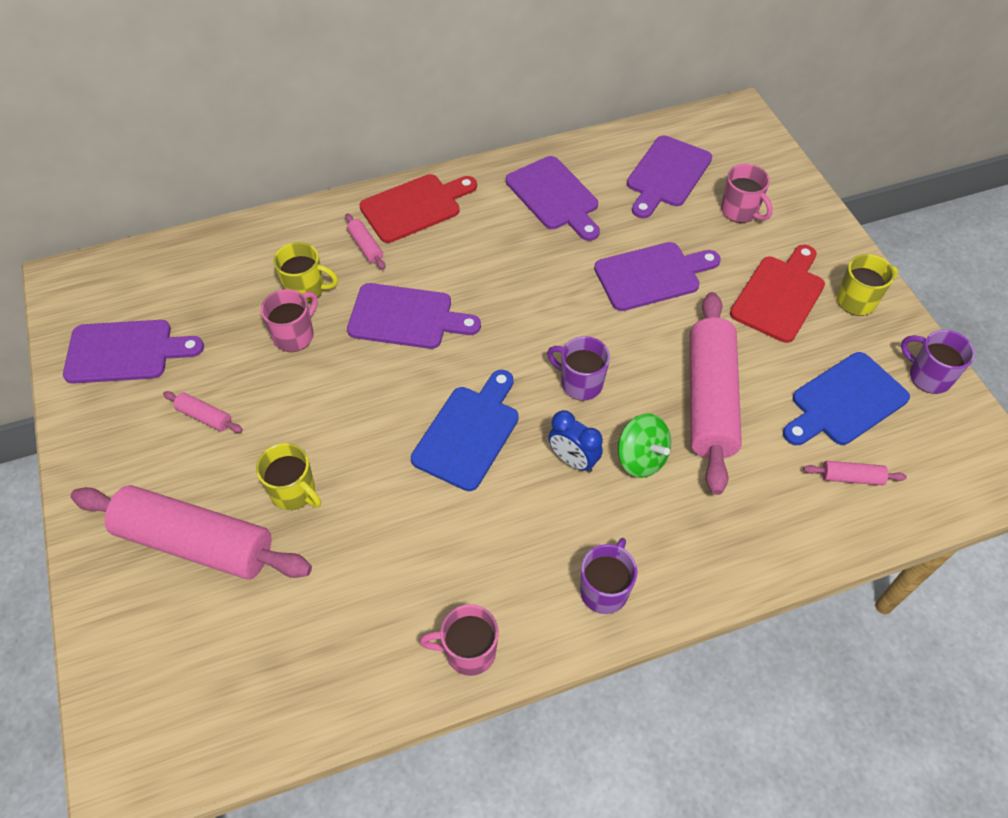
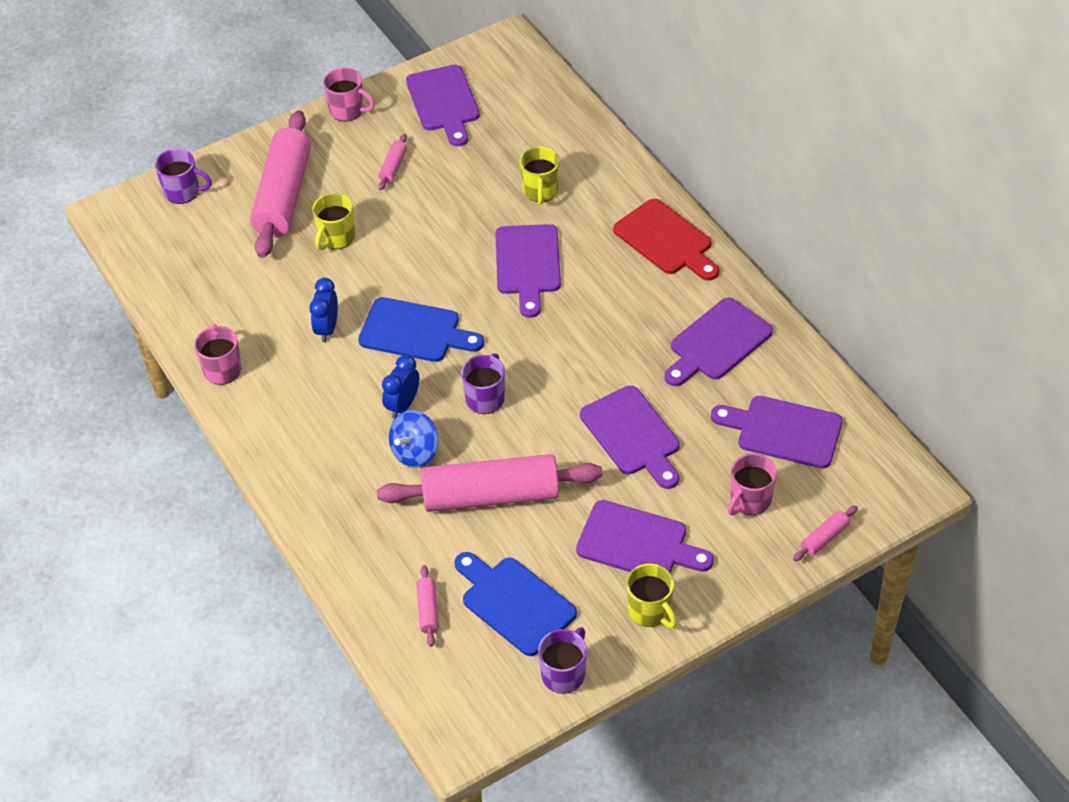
camera: 80 degrees right, 5 degrees down
(295, 335) = (487, 197): pink mug -> pink mug (348, 110)
(366, 246) = (603, 217): pink rolling pin -> pink rolling pin (824, 538)
(437, 521) = (327, 329): none -> blue clock
(604, 590) = (286, 443): purple mug -> purple mug (183, 192)
(641, 458) = (415, 452): green spinning top -> blue spinning top
(779, 295) = (637, 543): red cutting board -> purple cutting board

